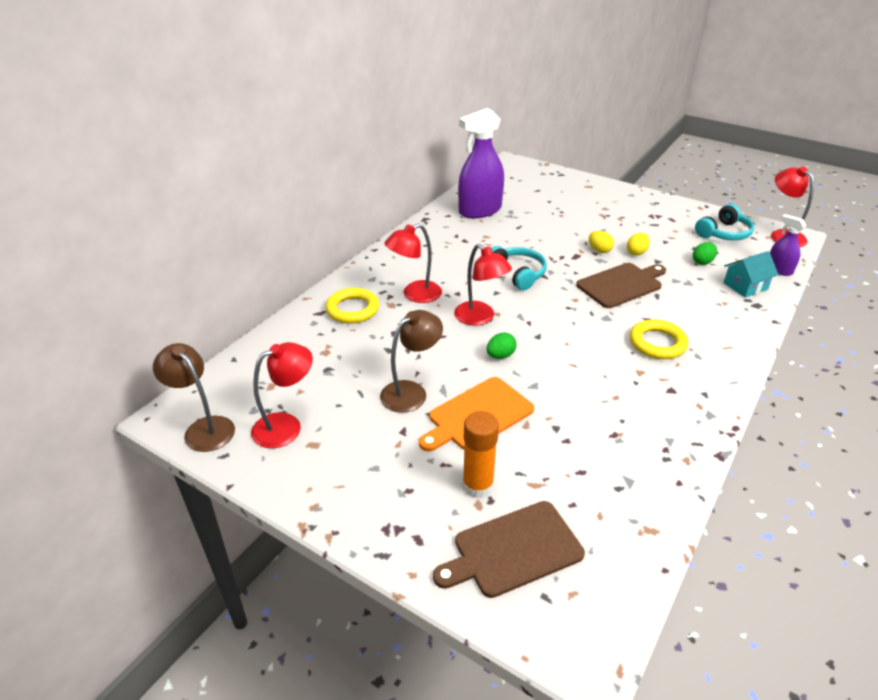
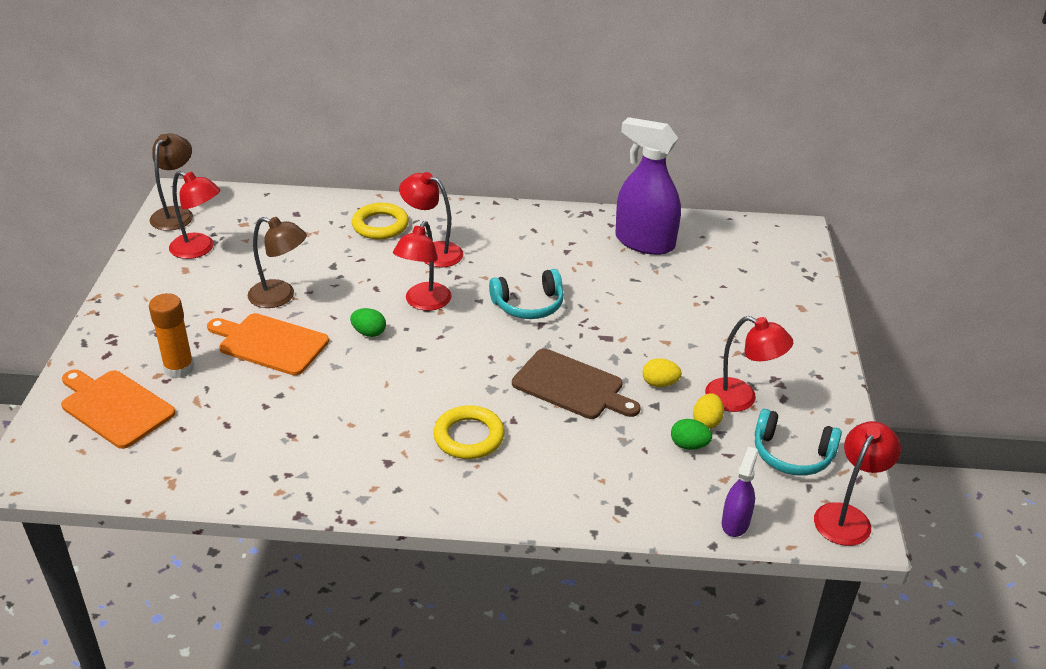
camera: 60 degrees right, 0 degrees up
(513, 550) = (114, 407): brown cutting board -> orange cutting board
(517, 274) = (528, 305): turquoise headphones -> turquoise headphones turned 45 degrees clockwise
(599, 250) = (637, 352): yellow egg -> yellow egg (706, 422)
(665, 231) = (741, 399): none -> red lamp
(745, 286) = (660, 494): turquoise house -> none

